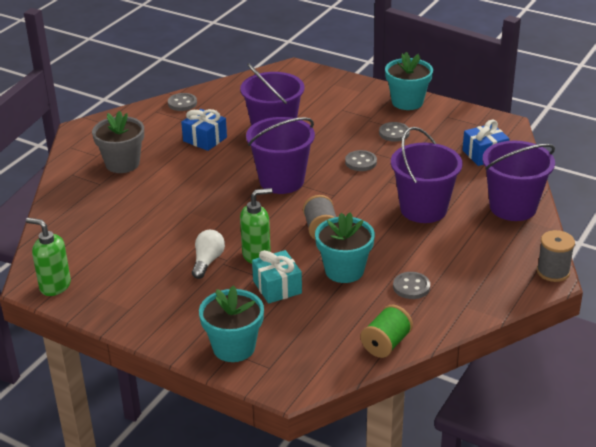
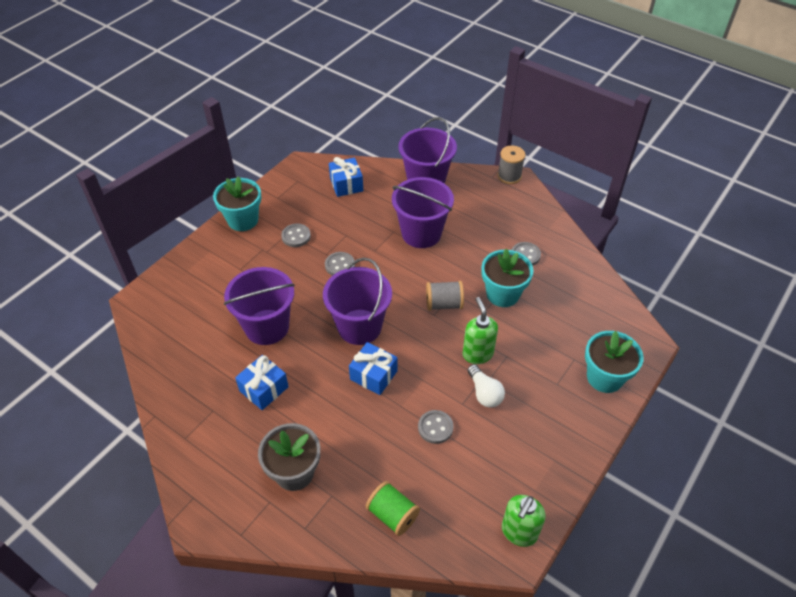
camera: 85 degrees left, 15 degrees up
(182, 103) = (176, 409): grey button -> grey button (435, 427)
(207, 261) = (484, 393): white light bulb -> white light bulb turned 135 degrees counterclockwise
(224, 194) = (373, 375): none -> blue gift
(277, 287) = (524, 342): turquoise gift -> none
(386, 344) = (594, 279): green spool -> green spool (393, 515)

